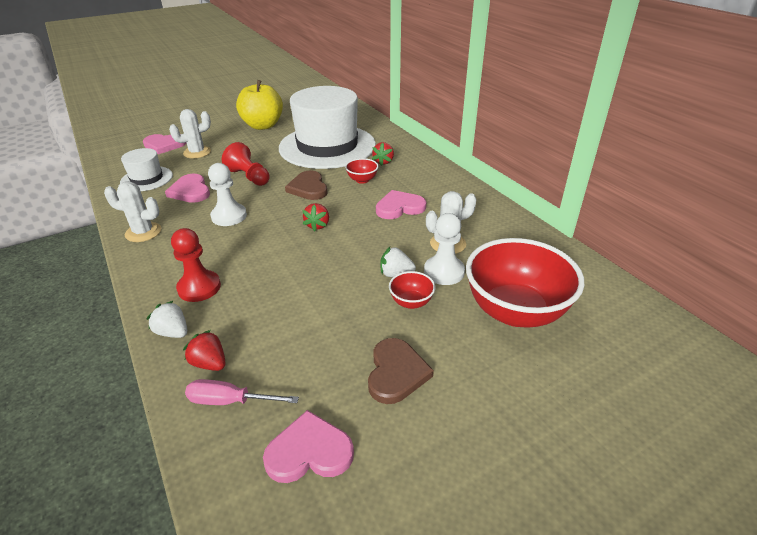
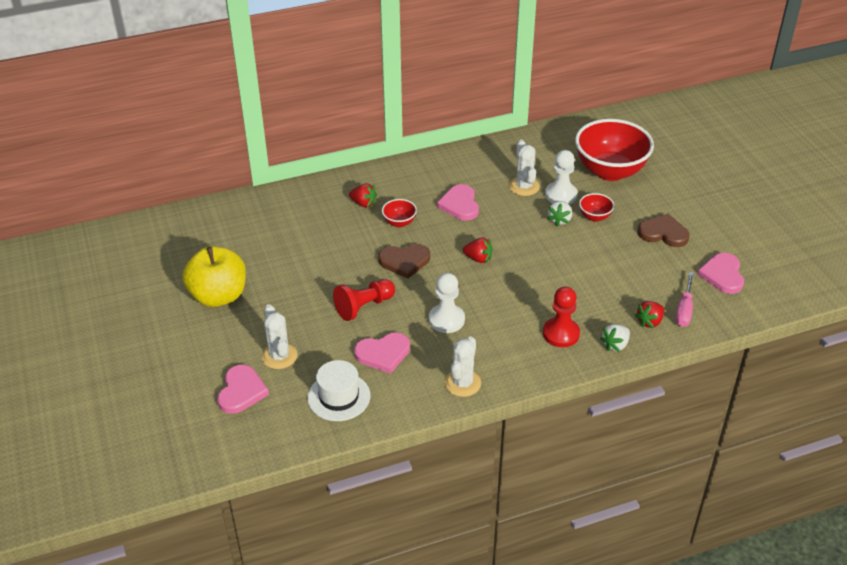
camera: 80 degrees left, 5 degrees up
(327, 146) = (308, 241): white hat -> none

